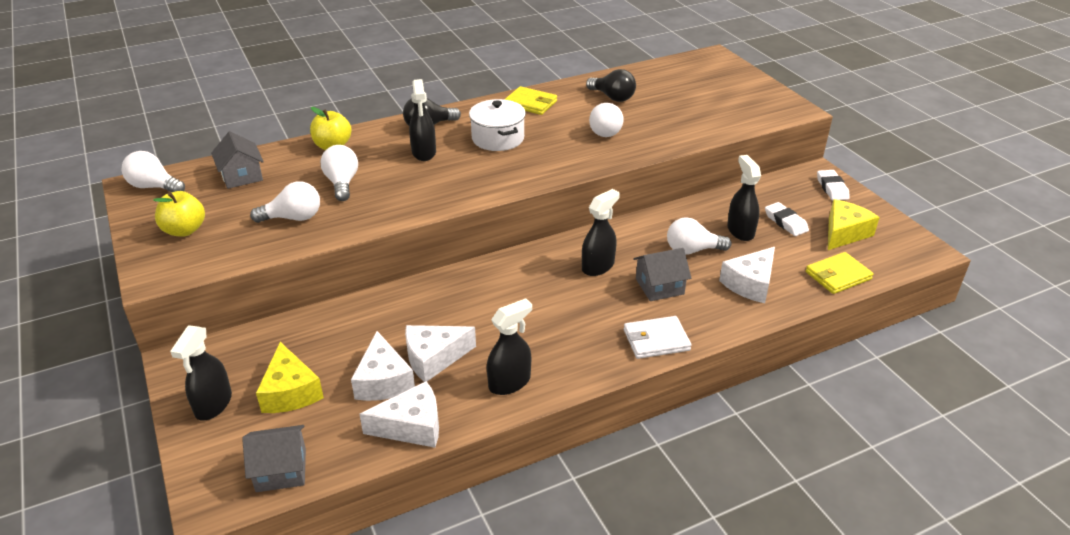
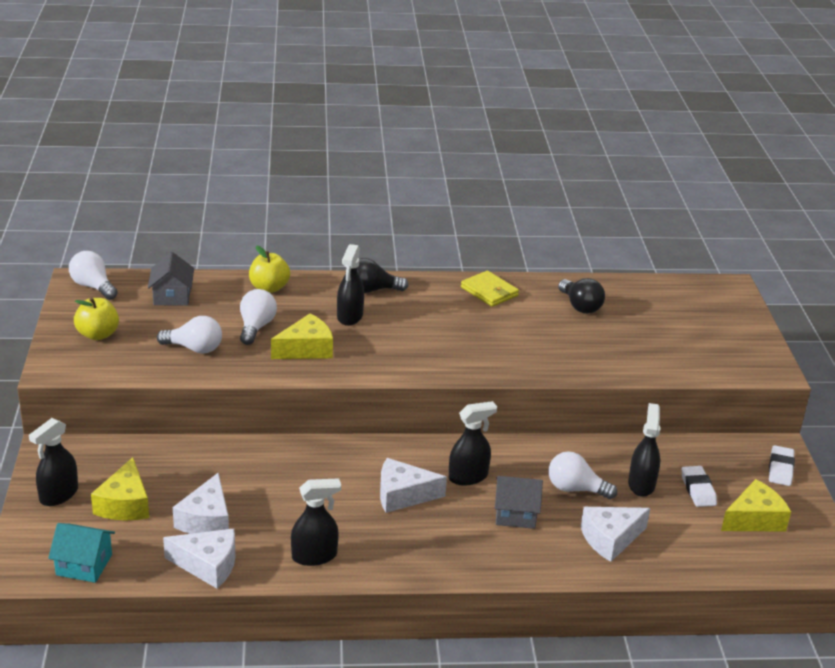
camera: 20 degrees right, 5 degrees down
(281, 470) = (84, 565): grey house -> turquoise house
(402, 190) = (306, 349): none -> yellow cheese
(434, 358) = (261, 514): white cheese -> white cheese (403, 495)
(498, 138) = (430, 320): white pot -> none
(606, 130) = (546, 340): white light bulb -> none
(656, 340) = (475, 562): white wallet -> none
(838, 275) = (710, 559): yellow wallet -> none

